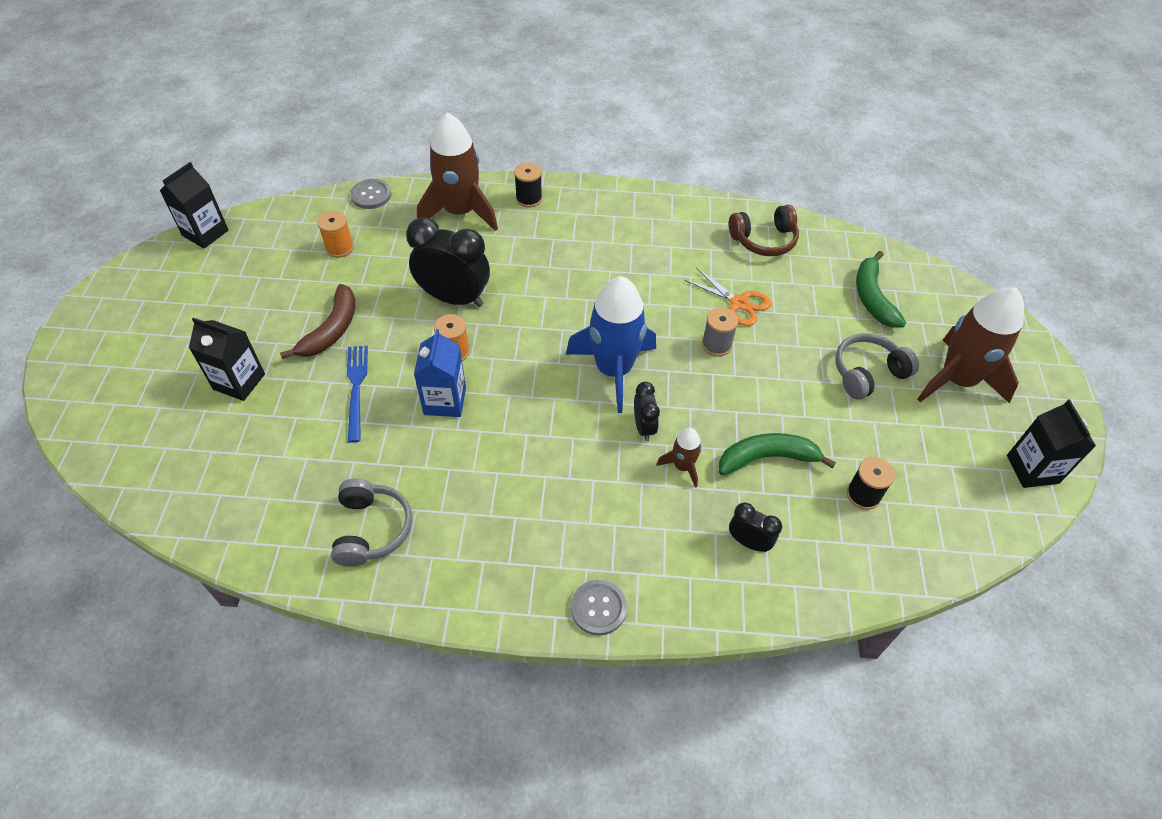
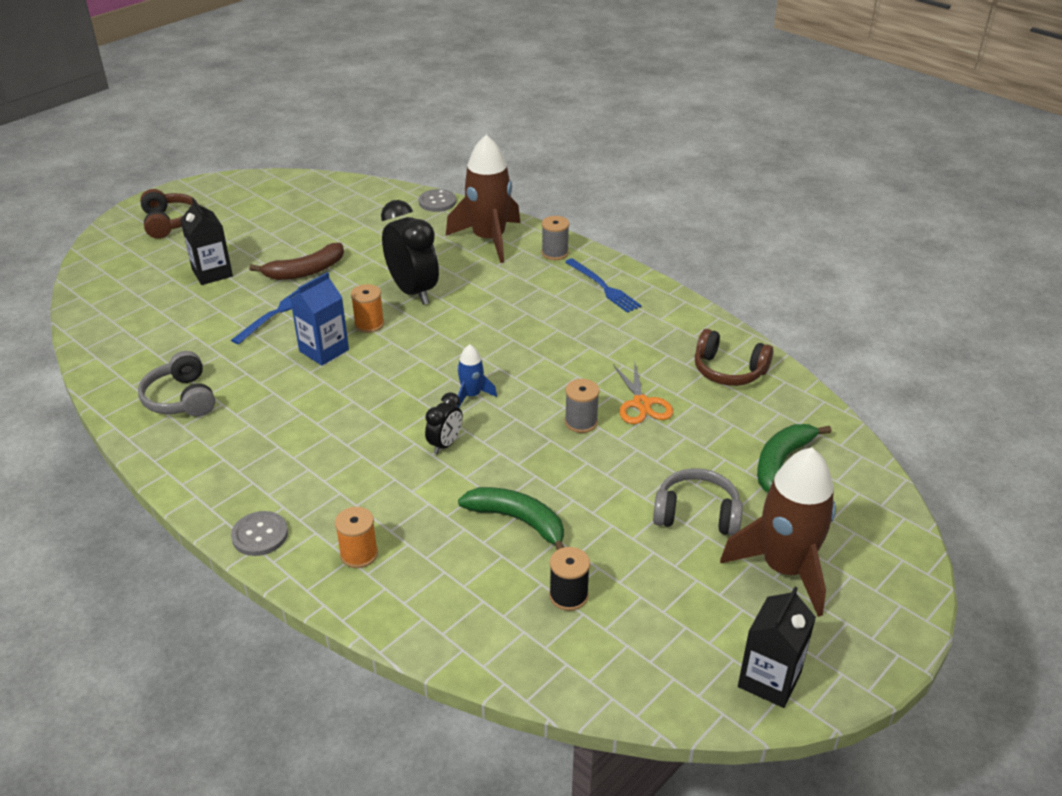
camera: 40 degrees right, 15 degrees down
(120, 350) = (169, 222): none -> brown headphones
(205, 233) = (299, 179): black carton -> none
(340, 248) = (374, 225): orange spool -> orange spool (359, 554)
(371, 529) = (181, 399): grey headphones -> grey headphones turned 120 degrees clockwise
(529, 199) = (555, 253): black spool -> grey spool
(601, 212) = (603, 287): none -> blue fork
(613, 370) = (471, 395): blue rocket -> blue rocket, size x0.47
(682, 466) = (441, 486): brown rocket -> none
(748, 542) = (425, 566): black clock -> none

